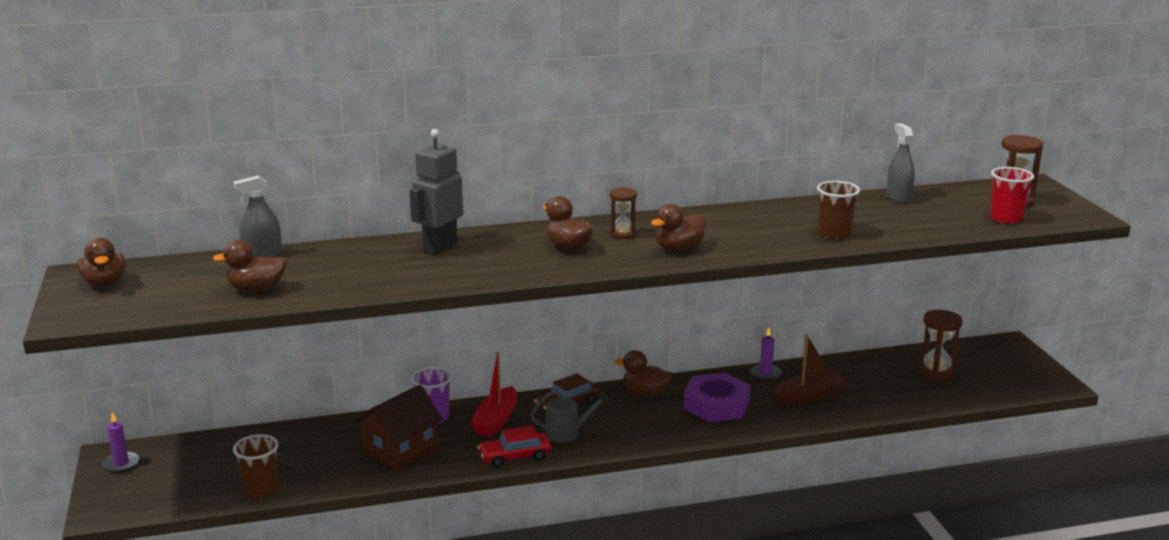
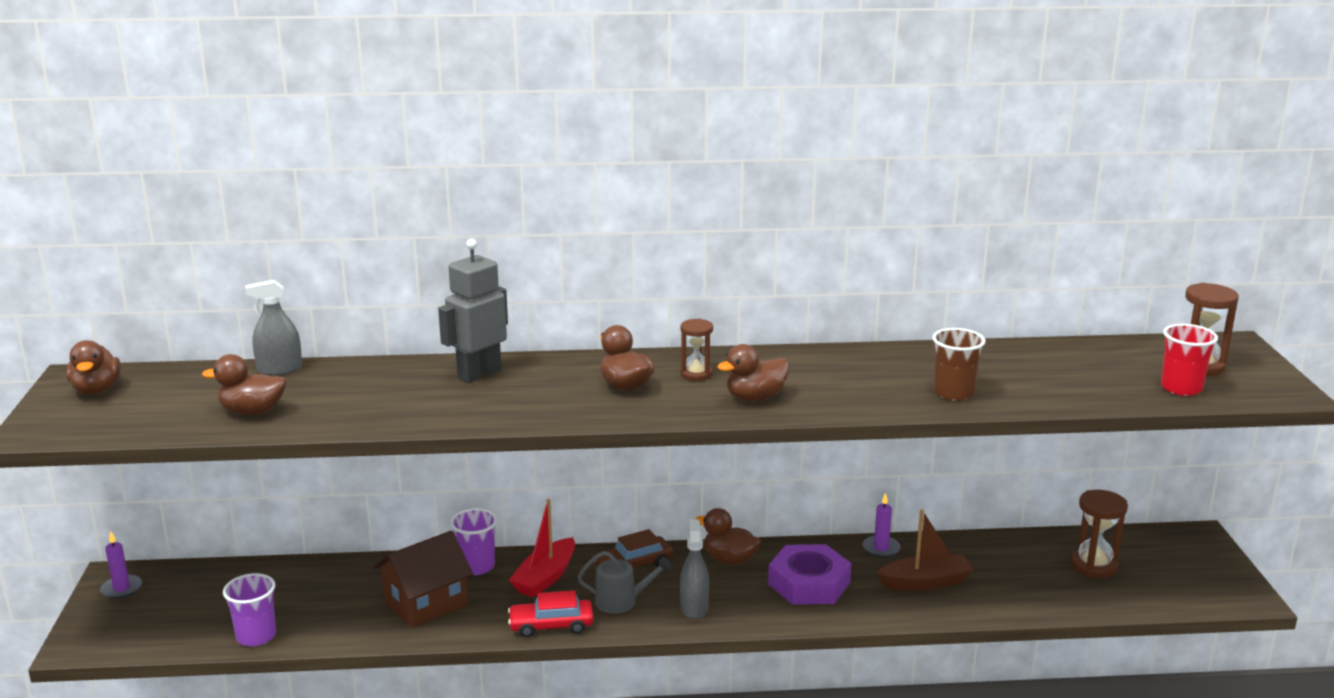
camera: 10 degrees right, 0 degrees up
(261, 489) = (256, 636): brown cup -> purple cup
(898, 197) = (1053, 350): grey spray bottle -> grey spray bottle (694, 607)

